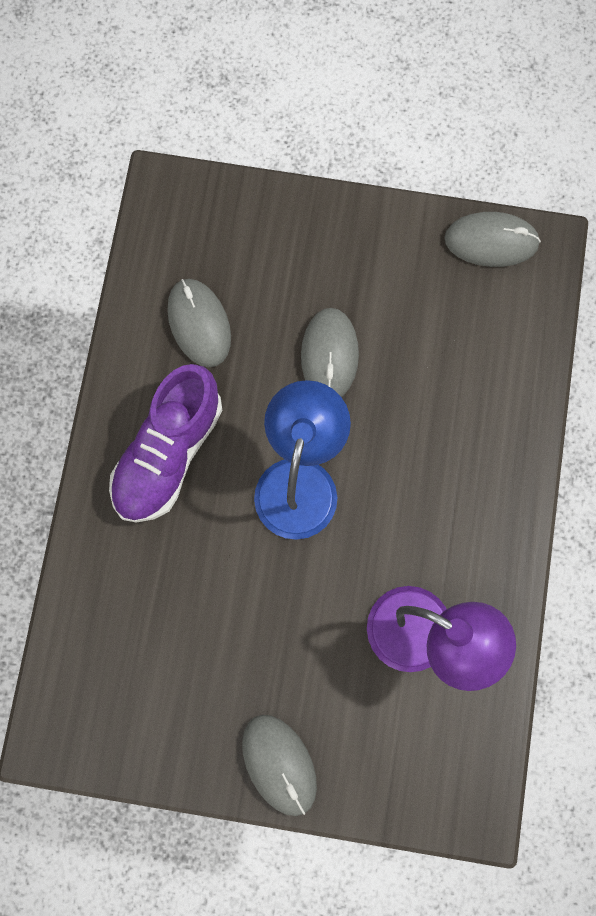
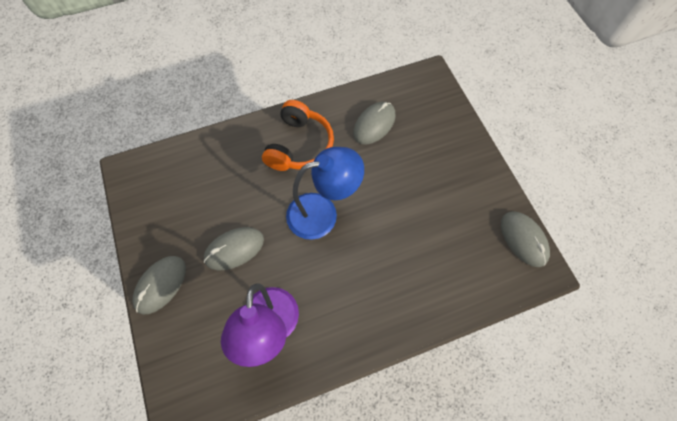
camera: 60 degrees right, 10 degrees down
(168, 453) = (299, 145): purple shoe -> orange headphones
(329, 355) = (399, 191): grey mouse -> grey mouse (234, 249)

